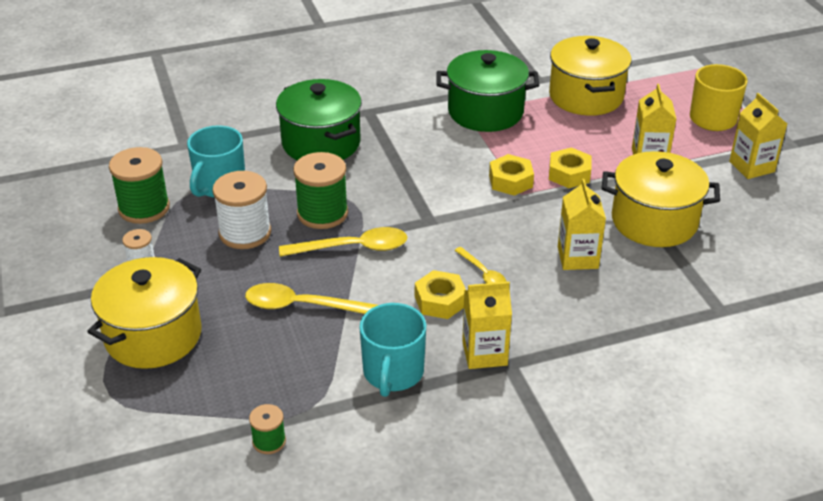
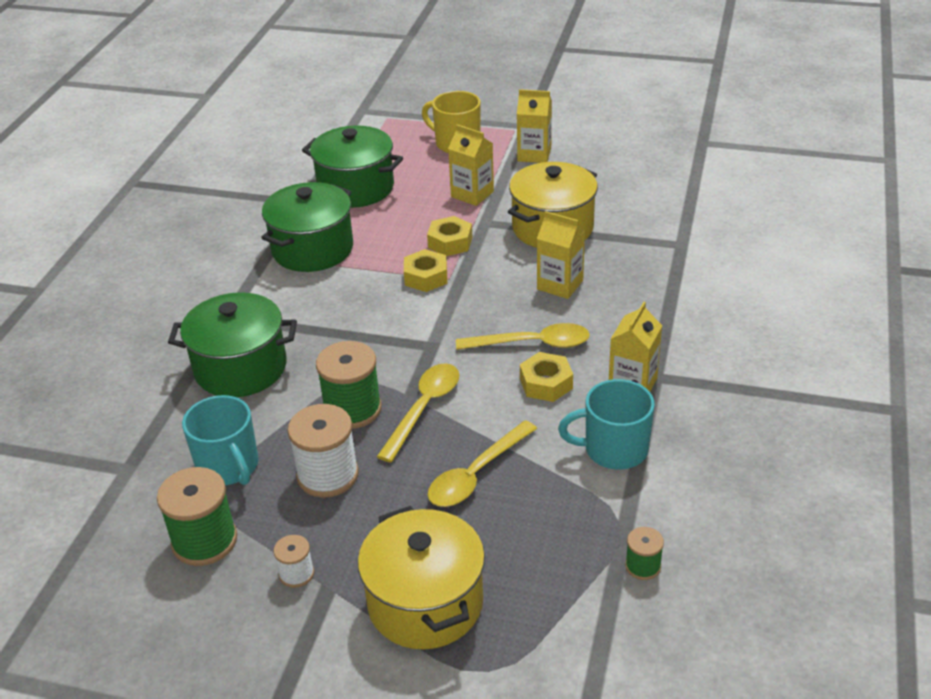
camera: 55 degrees left, 0 degrees up
(393, 373) = (614, 449): turquoise mug -> turquoise mug turned 135 degrees clockwise
(483, 273) = (532, 344): yellow spoon -> yellow spoon, size x1.74
(586, 96) = (356, 188): yellow pot -> green pot

